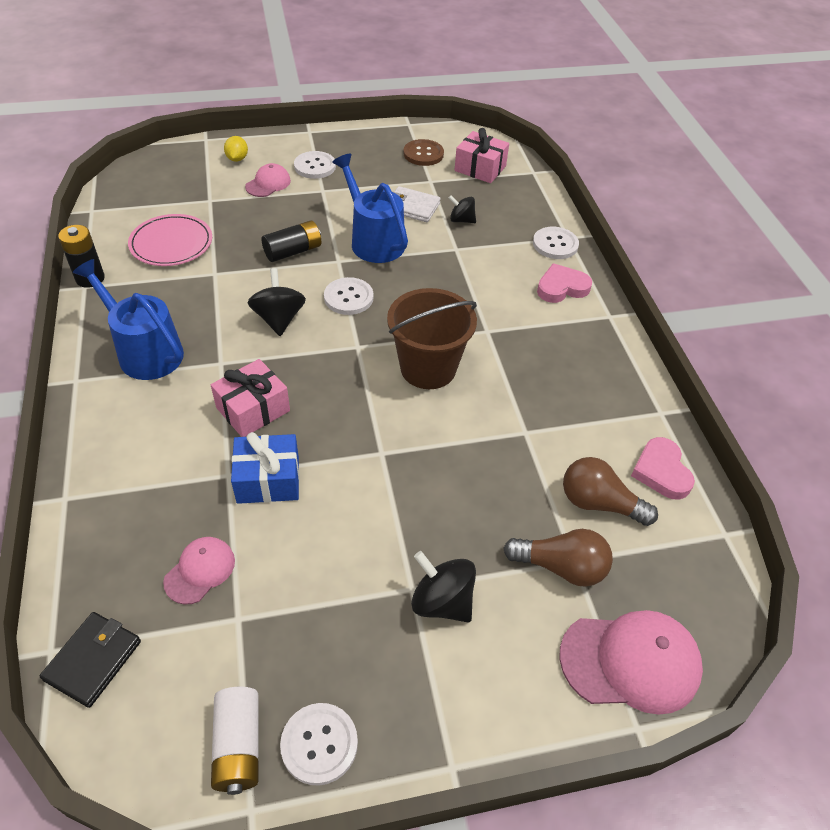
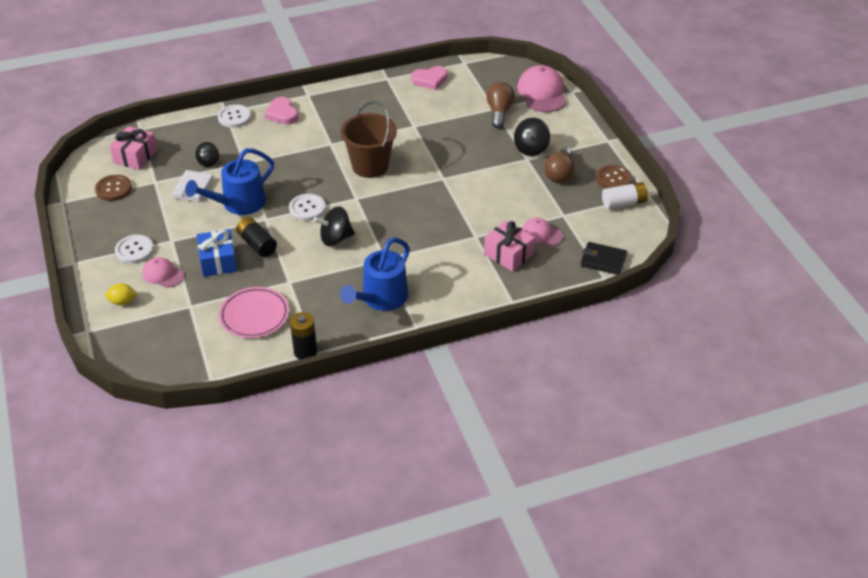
camera: 95 degrees left, 5 degrees down
(253, 409) = (422, 235): pink gift -> pink gift (508, 254)
(268, 480) = (475, 219): blue gift -> blue gift (218, 261)
(319, 744) = (613, 179): white button -> brown button
(599, 503) = (457, 100): brown light bulb -> brown light bulb (560, 173)

